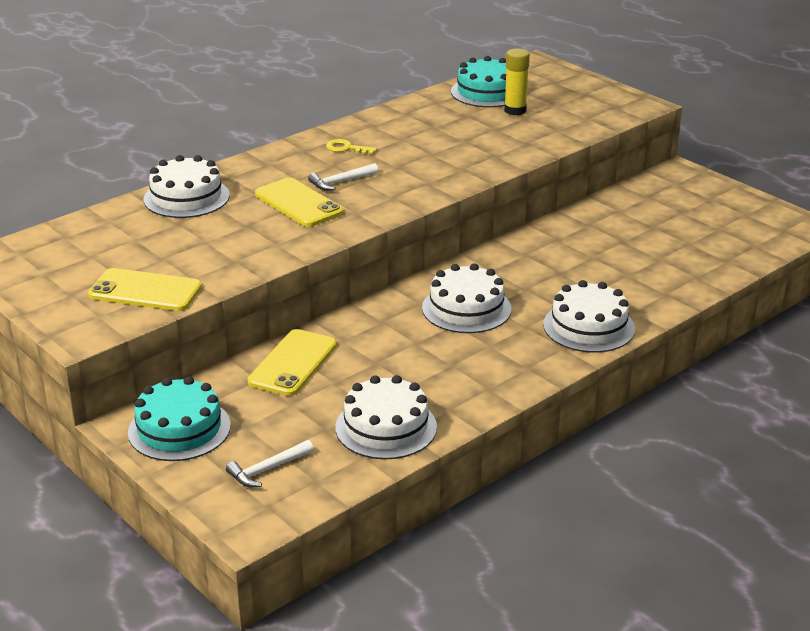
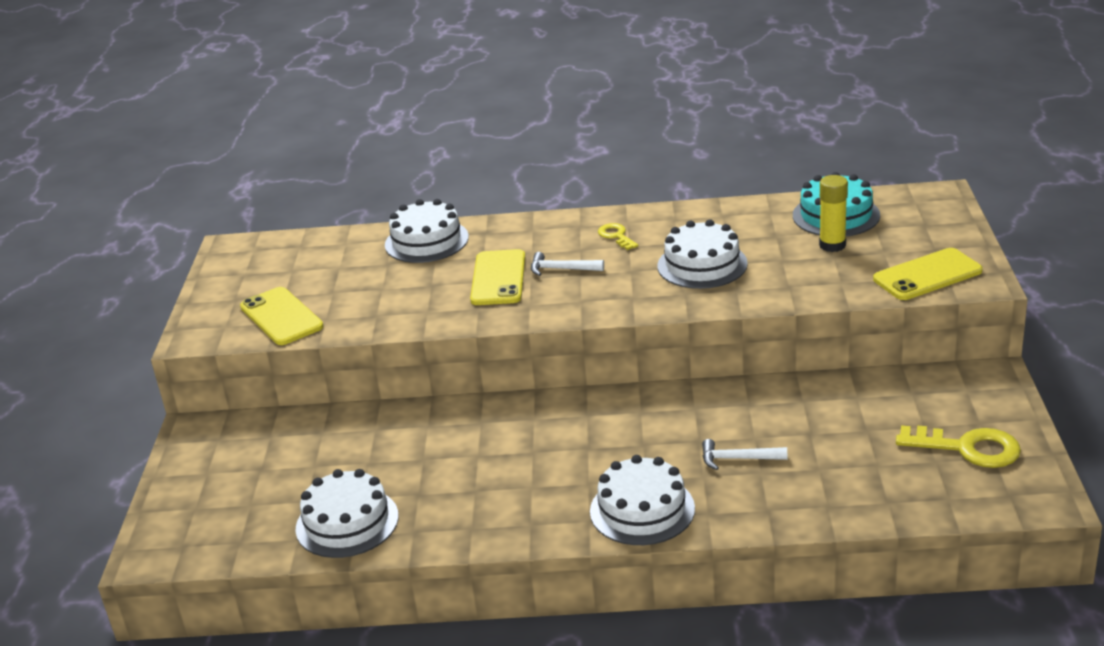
camera: 45 degrees right, 0 degrees up
(179, 429) = (218, 449): turquoise cake -> none
(267, 469) = (223, 514): white hammer -> white hammer (738, 459)
(293, 363) = (364, 430): yellow phone -> yellow phone (927, 275)
(466, 308) = (564, 441): white cake -> white cake (702, 265)
(725, 215) = (967, 448): none -> yellow key

